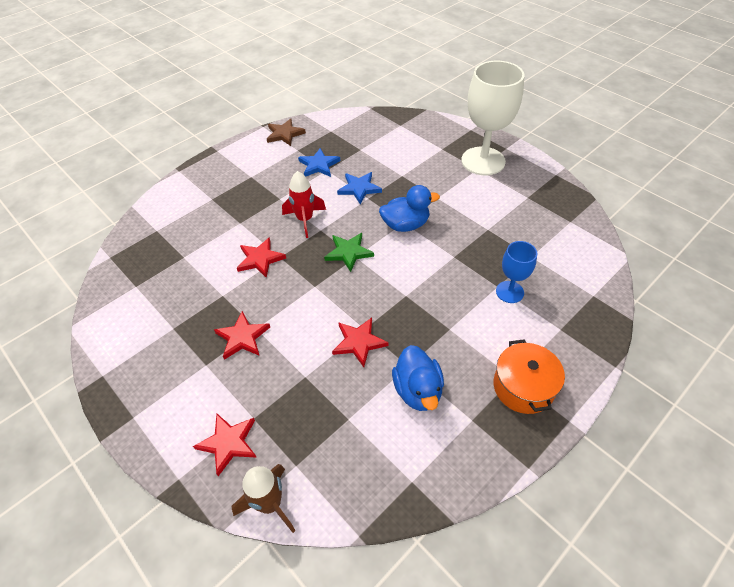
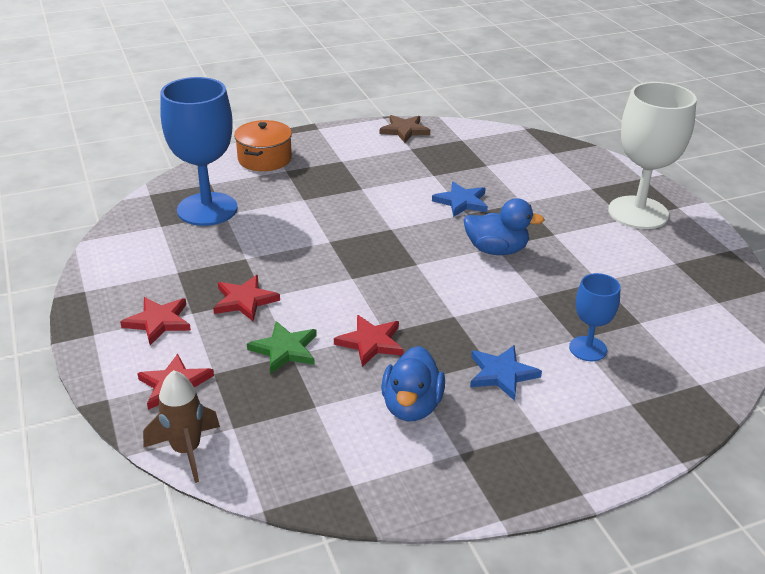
camera: 20 degrees right, 15 degrees down
(166, 257) = (207, 209): none -> blue goblet
(260, 259) = (306, 237): red star -> red star (158, 322)
(305, 220) = (378, 215): red rocket -> none
(319, 165) = (427, 168): blue star -> blue star (502, 374)
(348, 252) = (411, 258): green star -> green star (285, 350)
(523, 387) = (544, 443): orange pot -> orange pot (264, 159)

